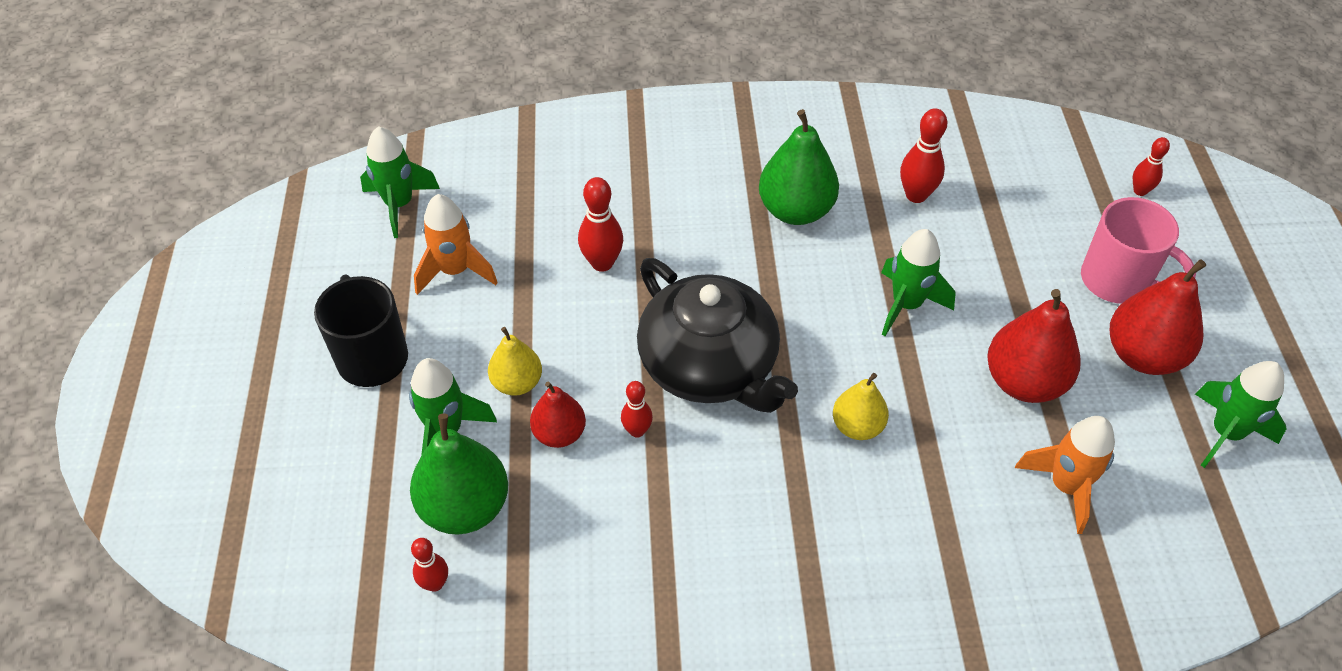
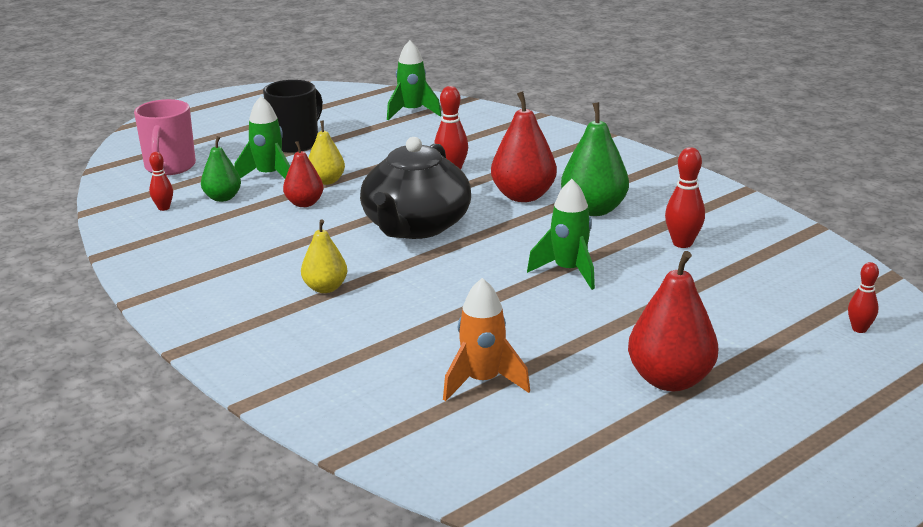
camera: 55 degrees right, 25 degrees down
(455, 271) = (385, 140): orange rocket -> none
(465, 507) = (222, 198): green pear -> green pear, size x0.61
(637, 431) = (335, 223): red bowling pin -> none
(857, 426) = (431, 287): yellow pear -> yellow pear (325, 288)
(1024, 382) = (562, 336): red pear -> red pear (523, 196)
(1117, 281) = (734, 346): pink mug -> pink mug (170, 167)
(1225, 433) = (642, 443): green rocket -> none

